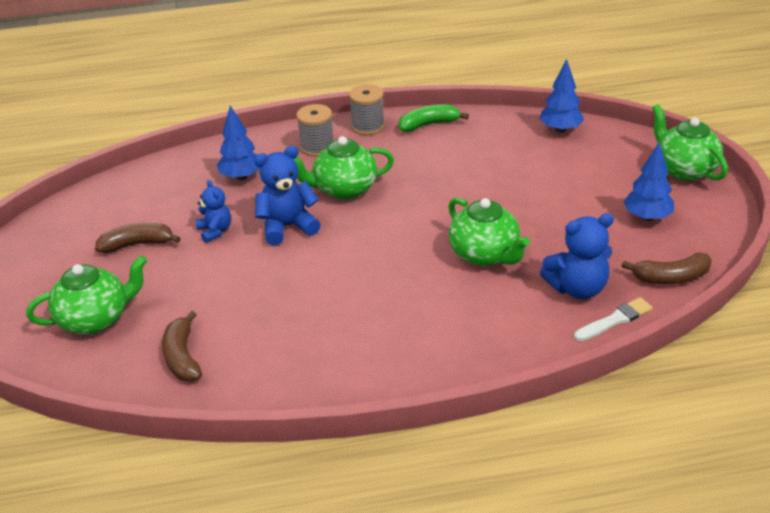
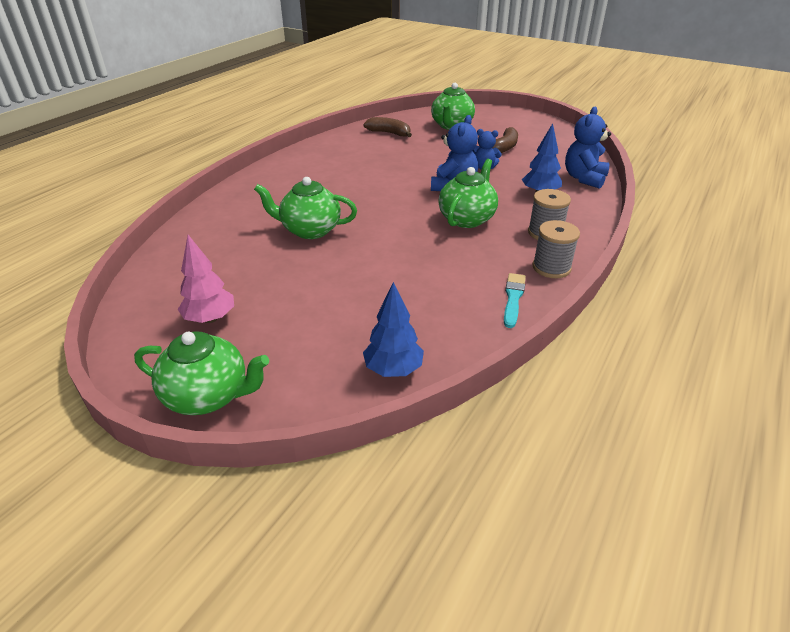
camera: 130 degrees right, 0 degrees up
(429, 124) = (513, 298): green banana -> turquoise brush
(577, 288) = (222, 242): blue teddy bear -> blue teddy bear (584, 178)
(615, 320) = (179, 237): white brush -> none
(647, 217) = (210, 318): blue tree -> pink tree
(671, 277) = (154, 280): brown banana -> none

